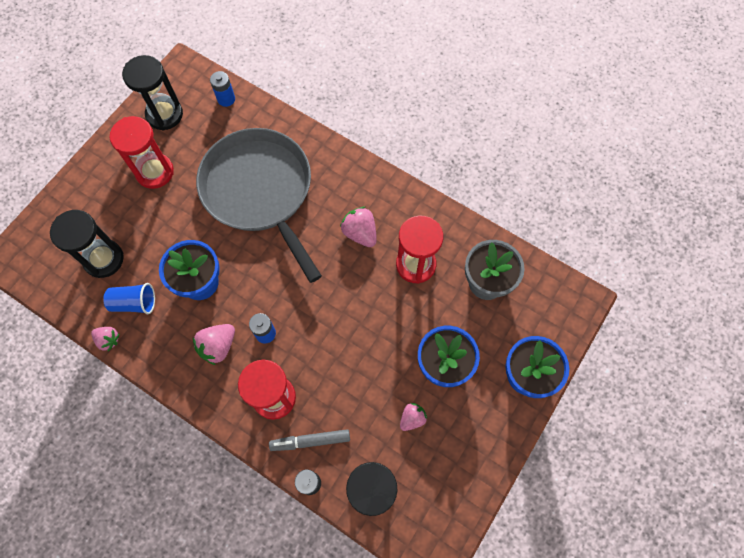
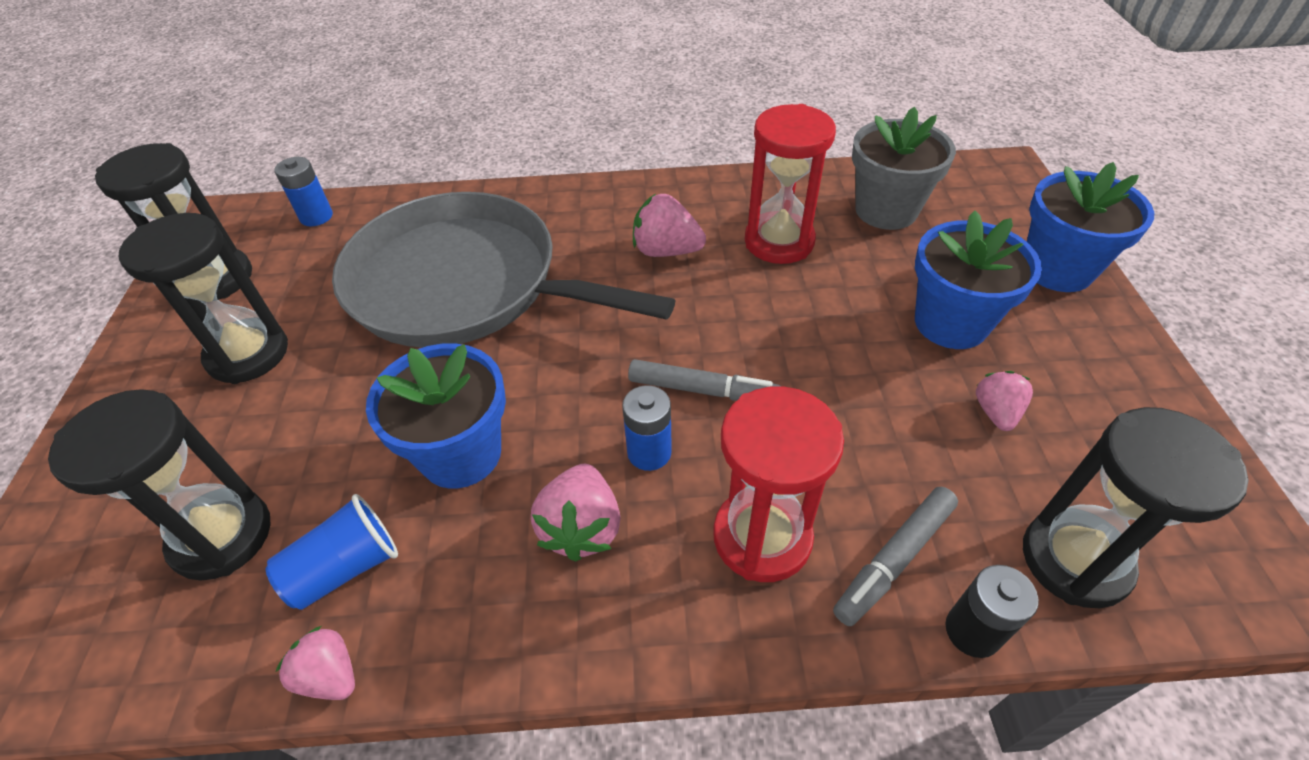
camera: 35 degrees left, 20 degrees down
(108, 340) = (330, 675): pink strawberry -> pink strawberry turned 135 degrees counterclockwise
(155, 172) = (248, 354): red hourglass -> black hourglass
(309, 320) = (703, 390): none -> grey marker

